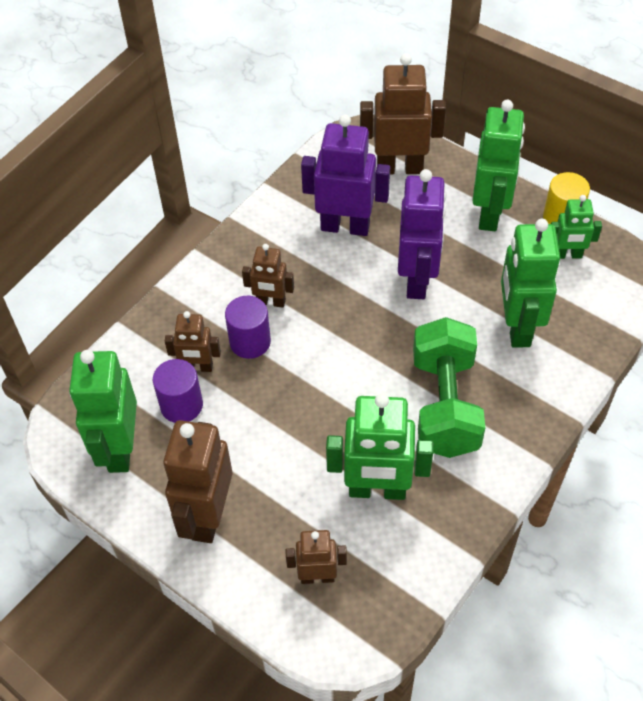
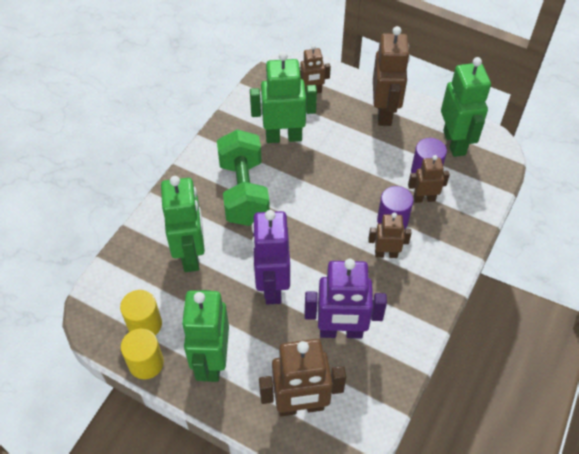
camera: 170 degrees right, 0 degrees up
(567, 255) = (145, 324): green robot -> yellow cylinder

